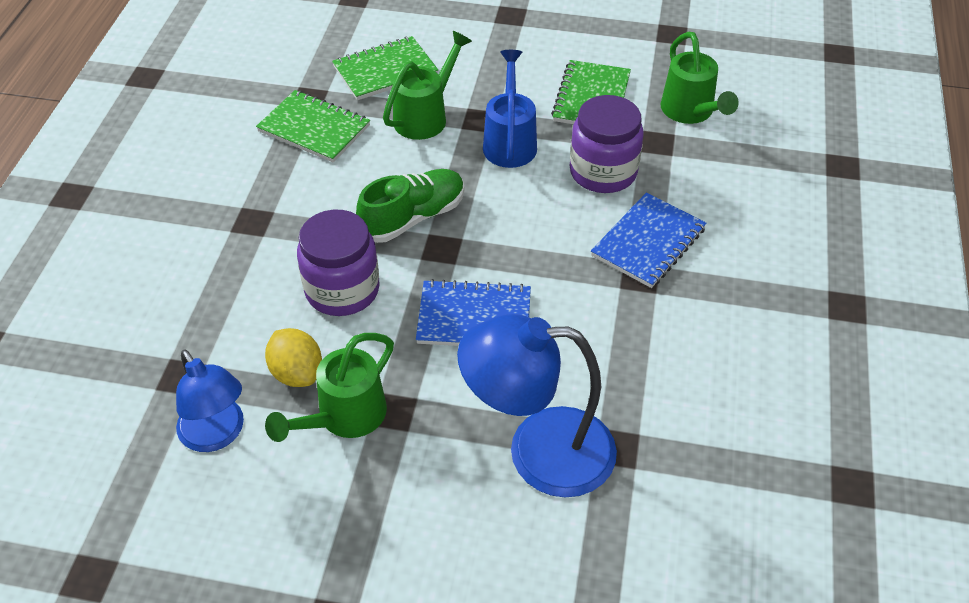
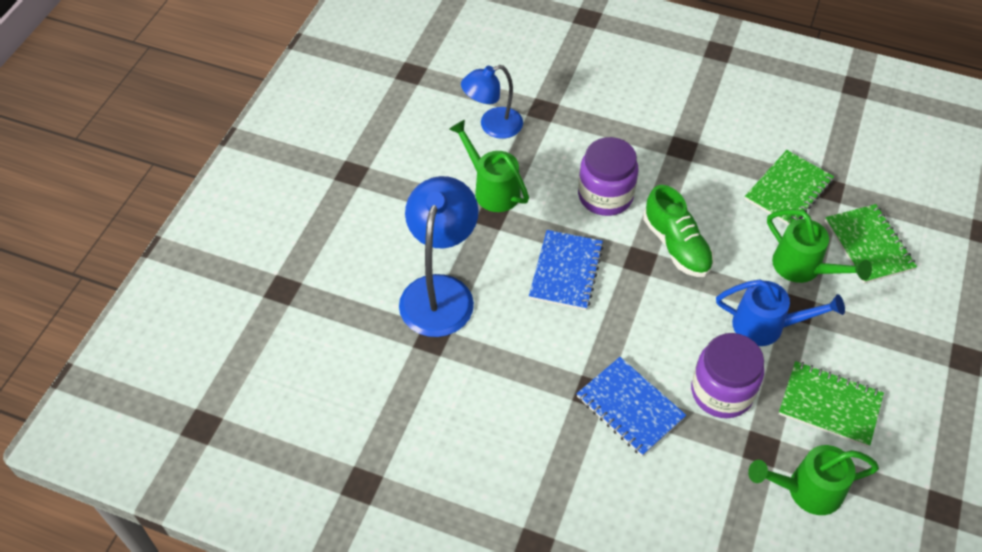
camera: 100 degrees right, 5 degrees up
(297, 373) = (534, 167): yellow lemon -> none

